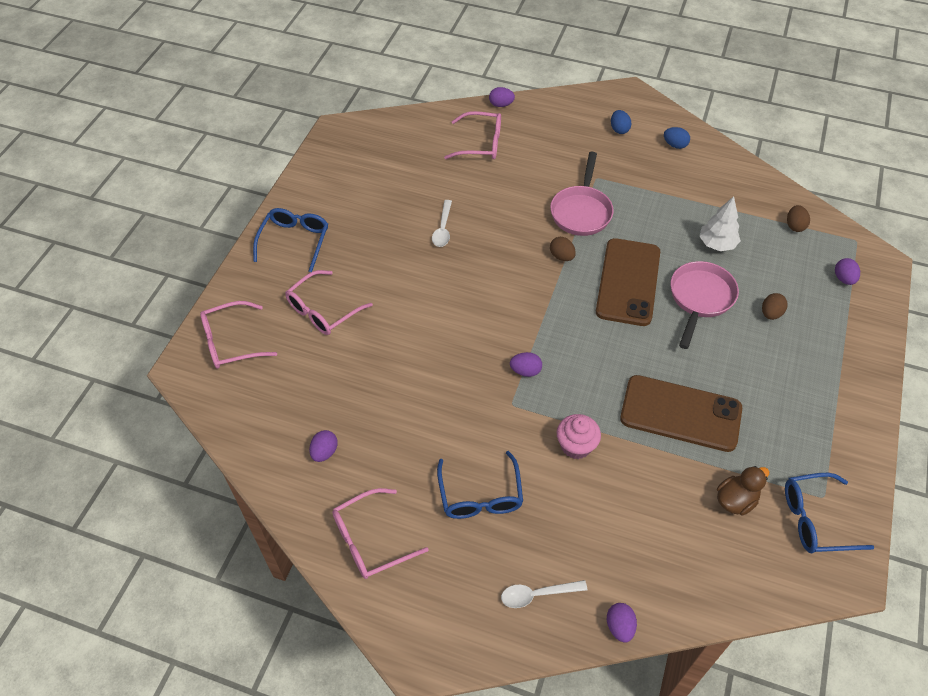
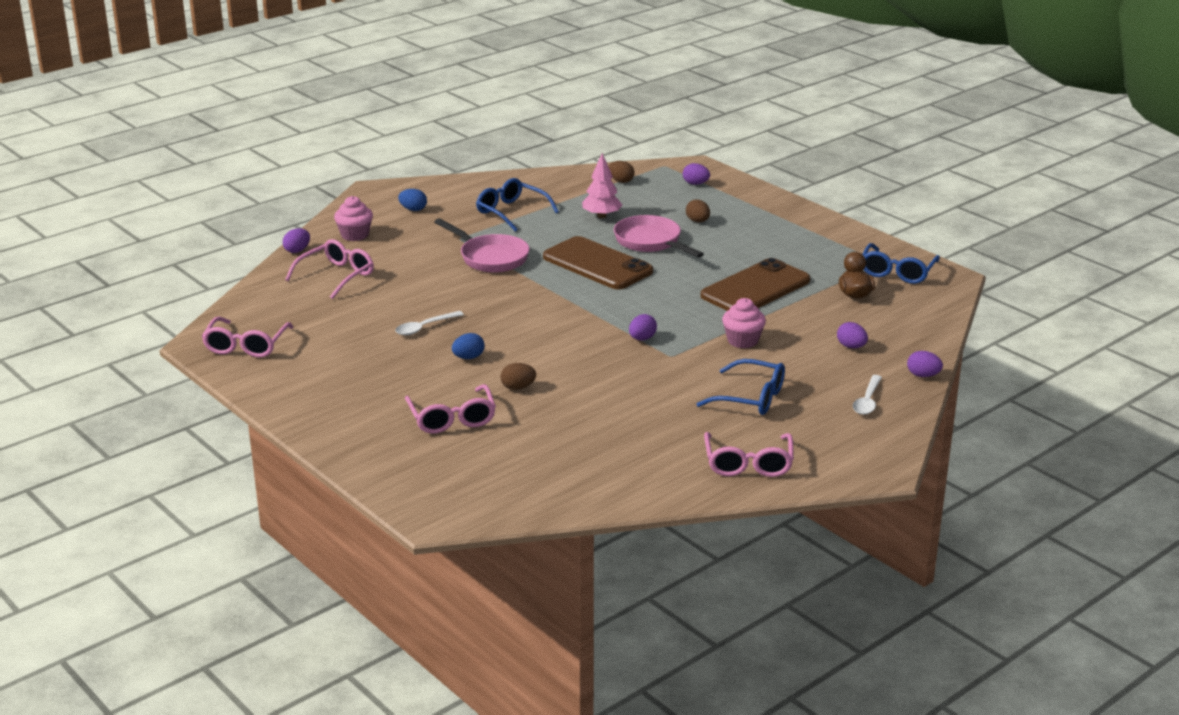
camera: 60 degrees left, 25 degrees down
(231, 342) = (431, 482): pink glasses -> pink glasses (246, 346)
(294, 241) = (335, 410): blue glasses -> blue glasses (511, 212)
(324, 452) = (628, 462): purple egg -> purple egg (851, 347)
(443, 229) = (424, 327): white spoon -> white spoon turned 105 degrees clockwise
(550, 120) = (355, 235): none -> pink cupcake
(561, 256) = (532, 283): brown egg -> brown egg (518, 387)
(675, 145) = (467, 194): blue egg -> blue egg (468, 357)
(716, 244) = (601, 216): white tree -> pink tree

